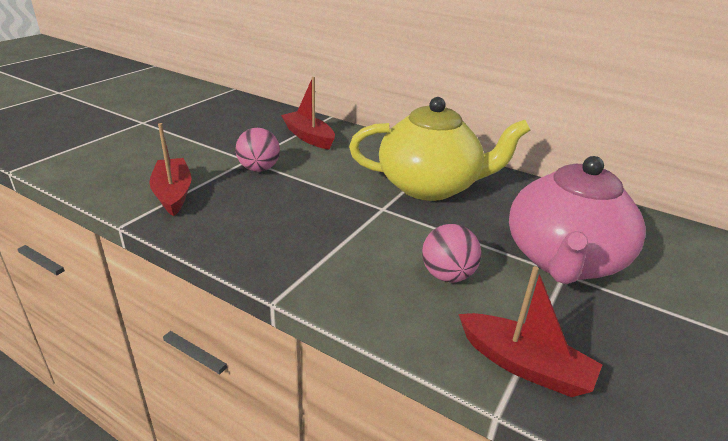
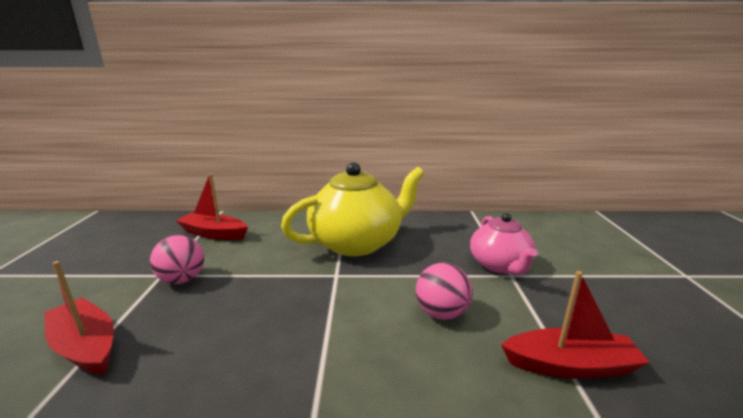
camera: 30 degrees left, 10 degrees down
(563, 260) = (500, 265): pink teapot -> pink teapot, size x0.60

